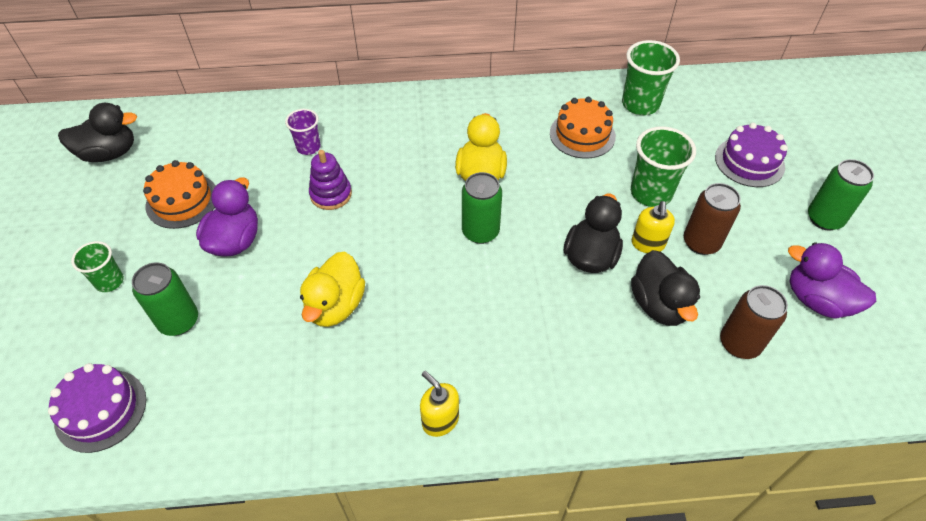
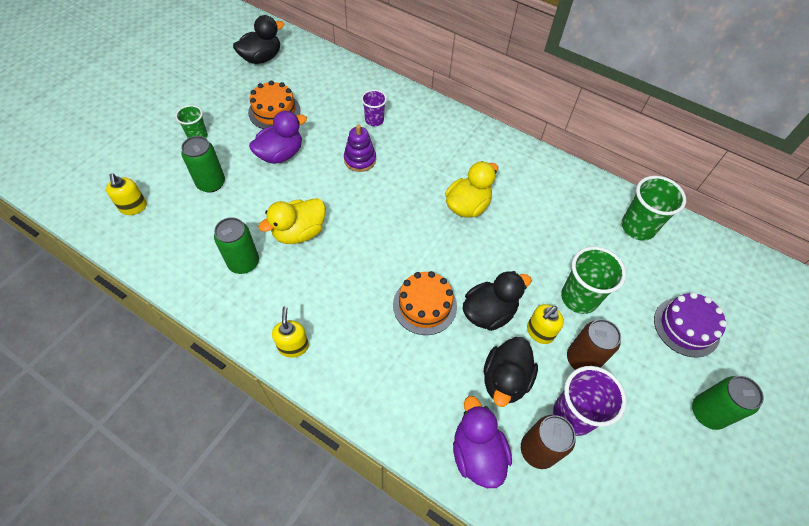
camera: 35 degrees right, 5 degrees up
(101, 410) = (133, 207): purple cake -> yellow soap dispenser
(109, 153) = (261, 58): black duck -> black duck turned 60 degrees counterclockwise
(480, 232) = (430, 245): green can -> green can (243, 262)
(582, 134) = (568, 222): orange cake -> orange cake (424, 305)
(737, 293) = (573, 415): none -> purple cup
(817, 300) = (634, 467): purple duck -> purple duck (477, 453)

